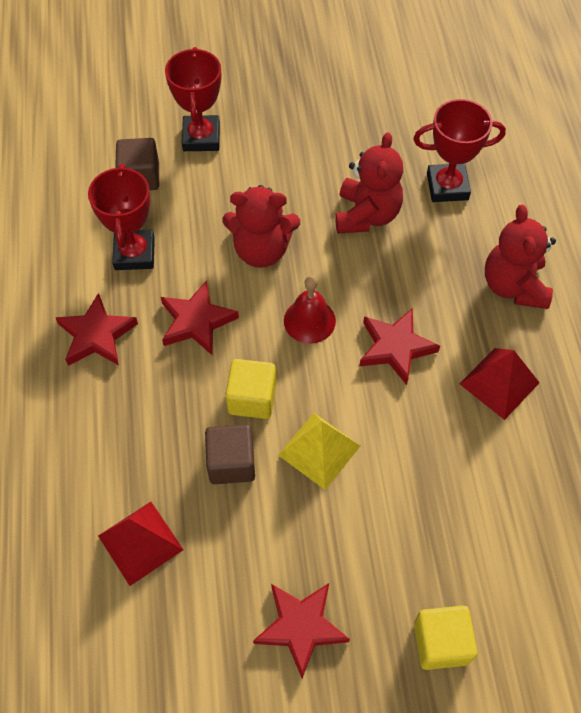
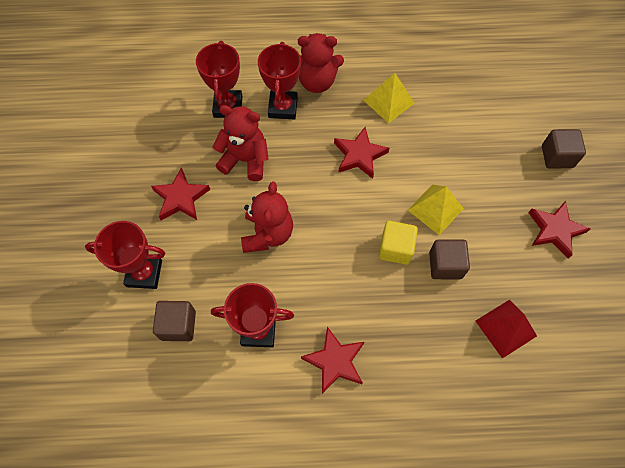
camera: 85 degrees left, 5 degrees up
(197, 321) = (328, 284): red star -> red star (181, 198)
(309, 320) = (333, 206): red bell -> none
(441, 643) = (557, 156): yellow cube -> brown cube
(459, 248) = (283, 107): none -> red trophy
(499, 383) = (389, 101): red pyramid -> yellow pyramid

